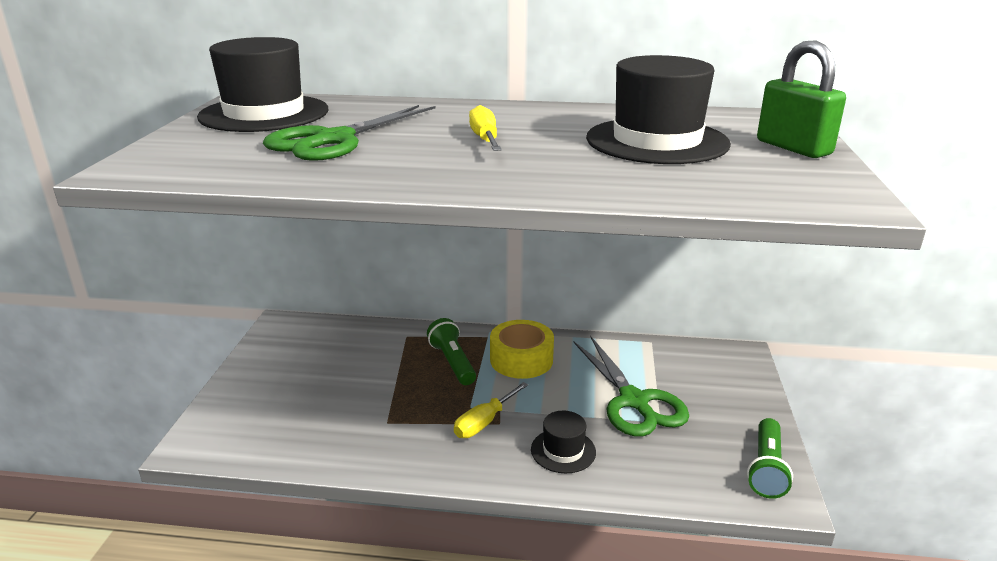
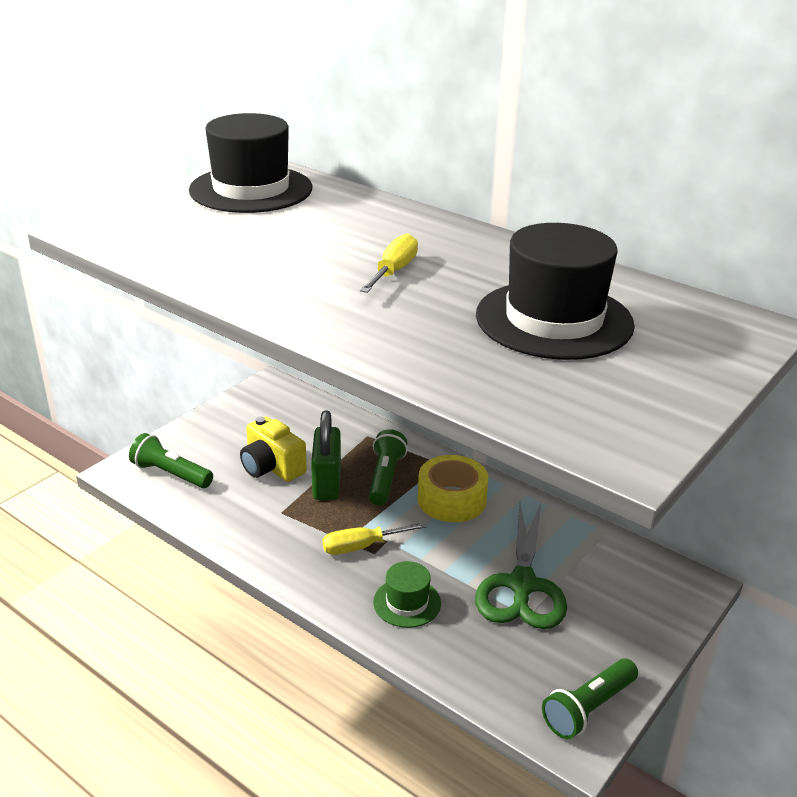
camera: 30 degrees right, 5 degrees up
(247, 430) = (171, 474): none -> green flashlight
(333, 140) = (267, 237): green scissors -> none
(344, 389) = (272, 467): none -> yellow camera
(563, 451) = (407, 602): black hat -> green hat
(793, 148) = (688, 371): green padlock -> green padlock (327, 483)

